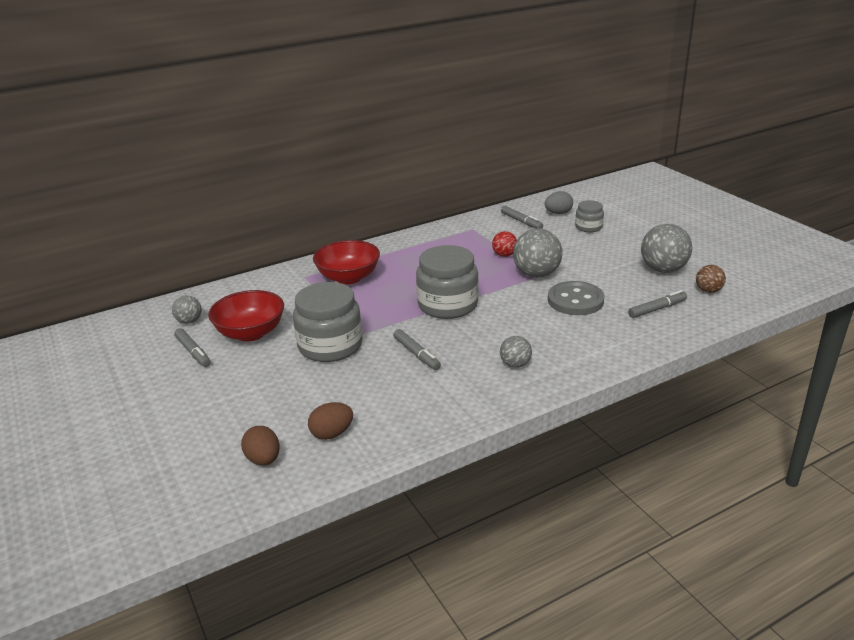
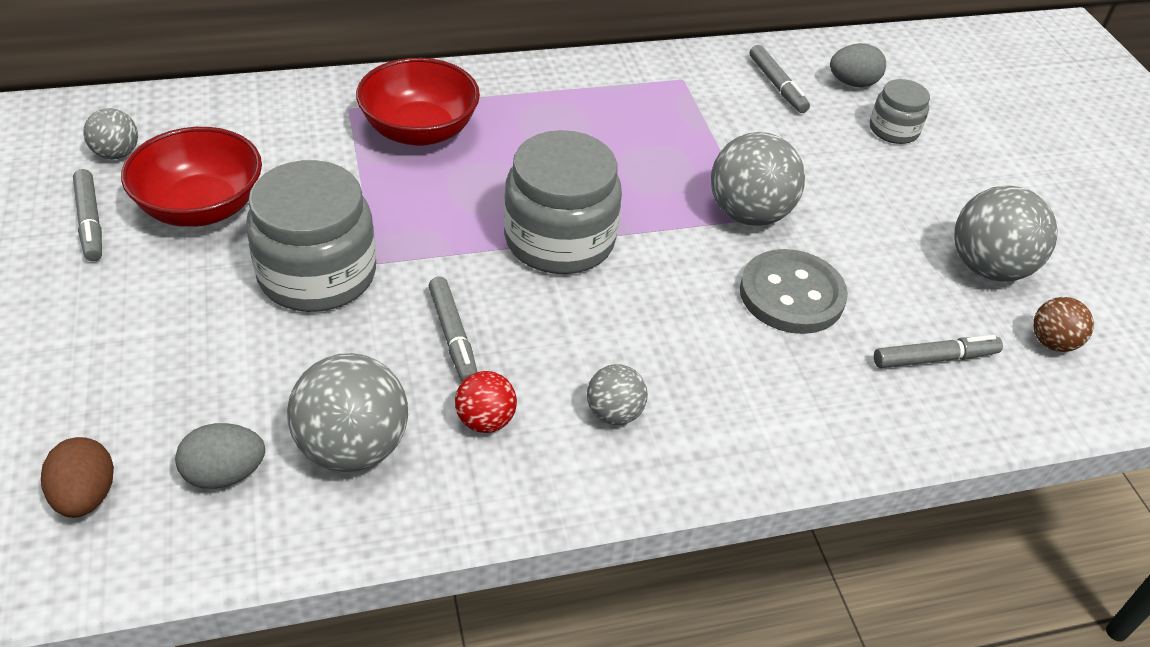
camera: 10 degrees right, 15 degrees up
(332, 434) = (225, 474): brown egg -> grey egg
(392, 408) = (353, 447): none -> grey ball
(504, 255) = (712, 154): red ball -> red ball (485, 420)

